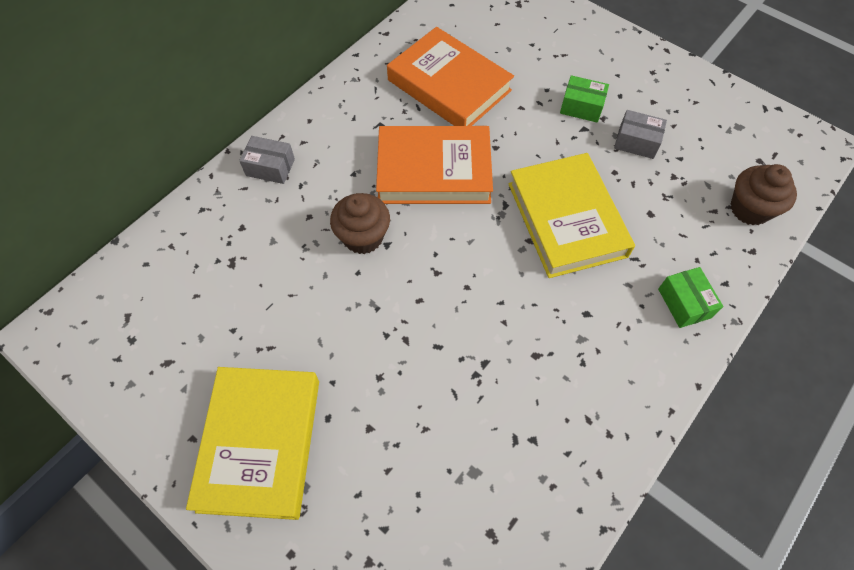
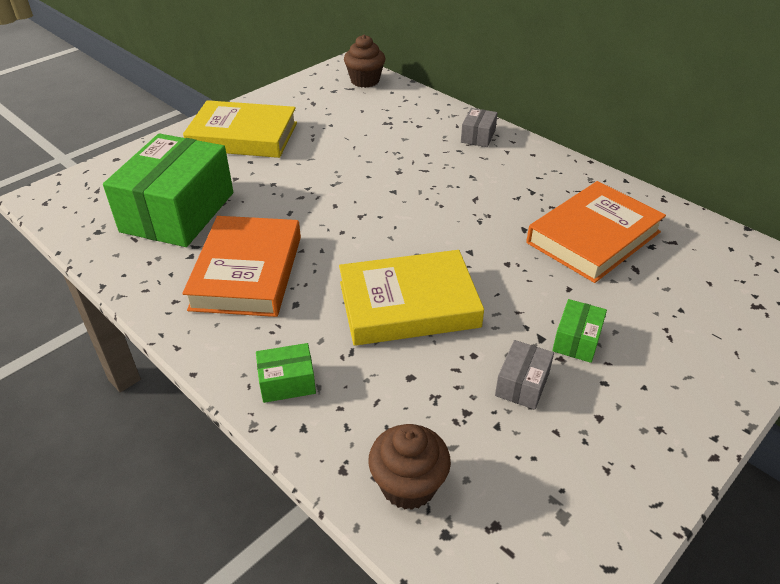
camera: 95 degrees right, 20 degrees down
(363, 237) = (402, 179): brown cupcake -> brown cupcake (365, 81)
(434, 170) = (475, 220): orange book -> orange book (247, 272)
(451, 482) = (178, 212): none -> green box

